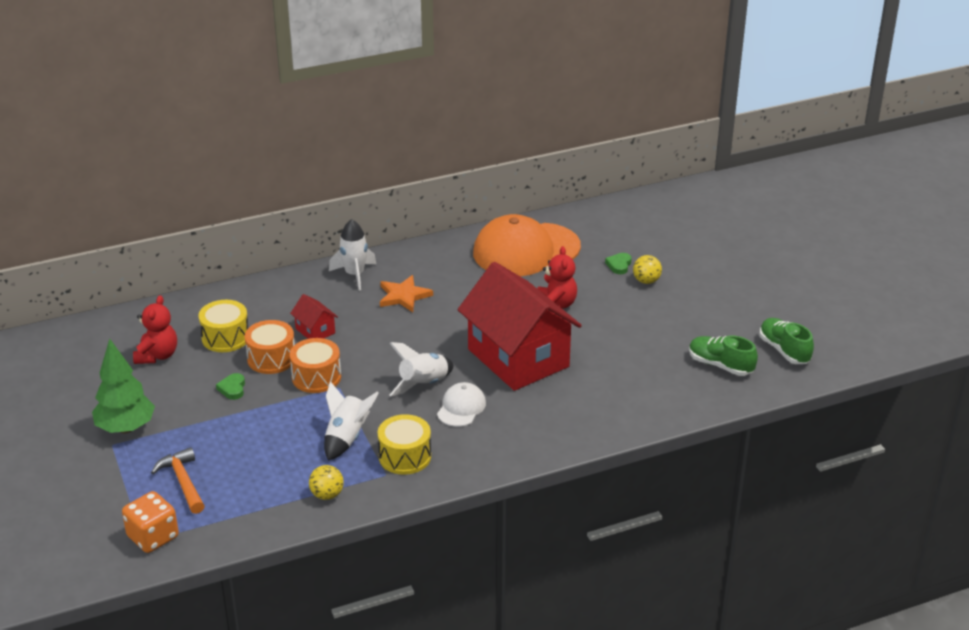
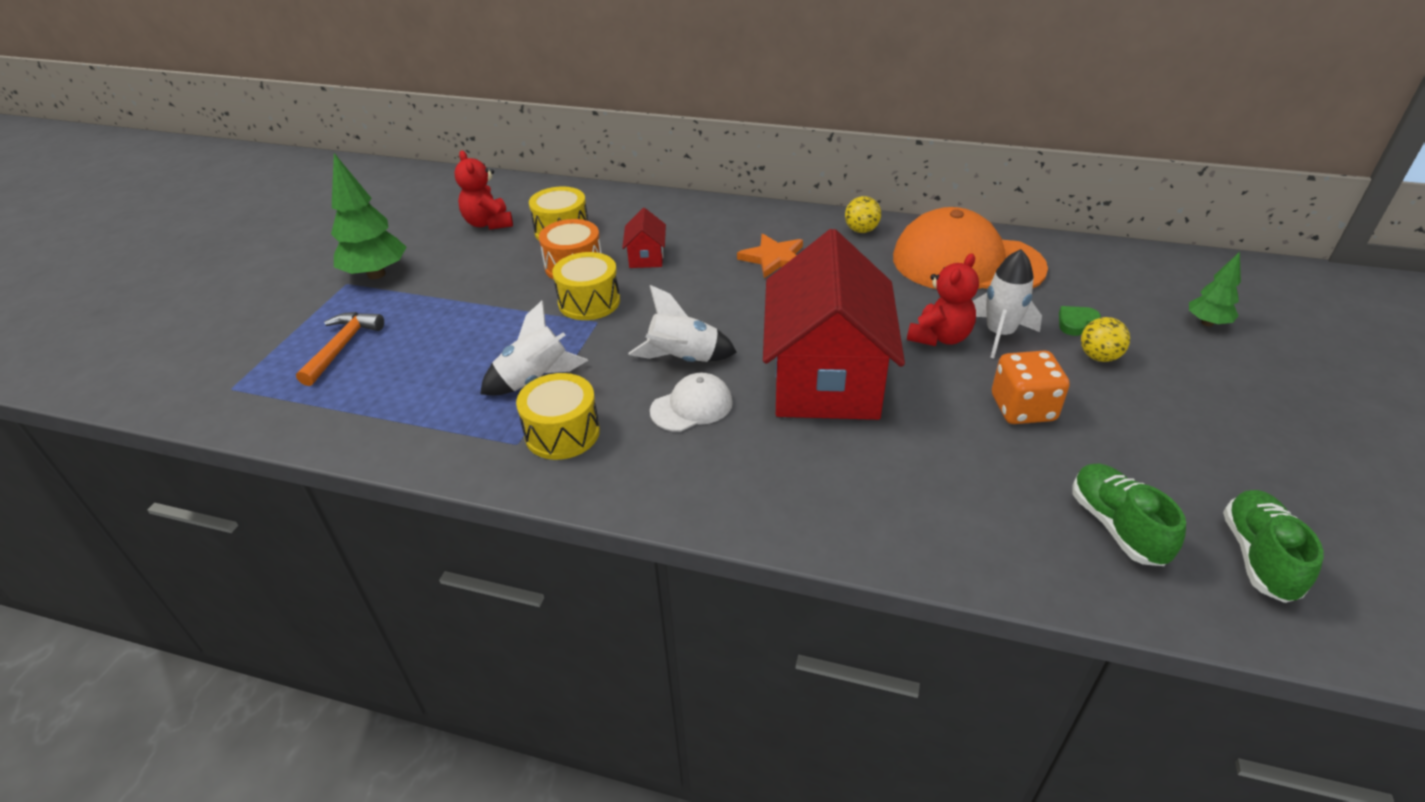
camera: 40 degrees right, 5 degrees up
(153, 537) = (242, 389): orange dice -> orange dice (1022, 408)
(157, 355) = (488, 223): red teddy bear -> red teddy bear turned 105 degrees clockwise
(232, 388) = (504, 279): green heart -> none
(316, 377) = (589, 302): orange drum -> yellow drum
(327, 495) = (433, 433): yellow ball -> yellow ball (861, 230)
(354, 274) = (749, 220): white rocket -> white rocket (999, 334)
(683, 237) = (1207, 323): none -> green tree

